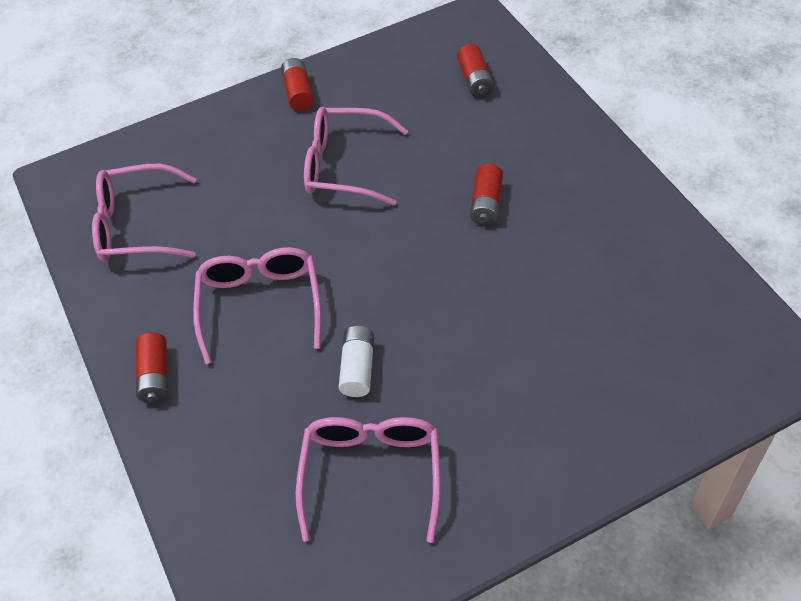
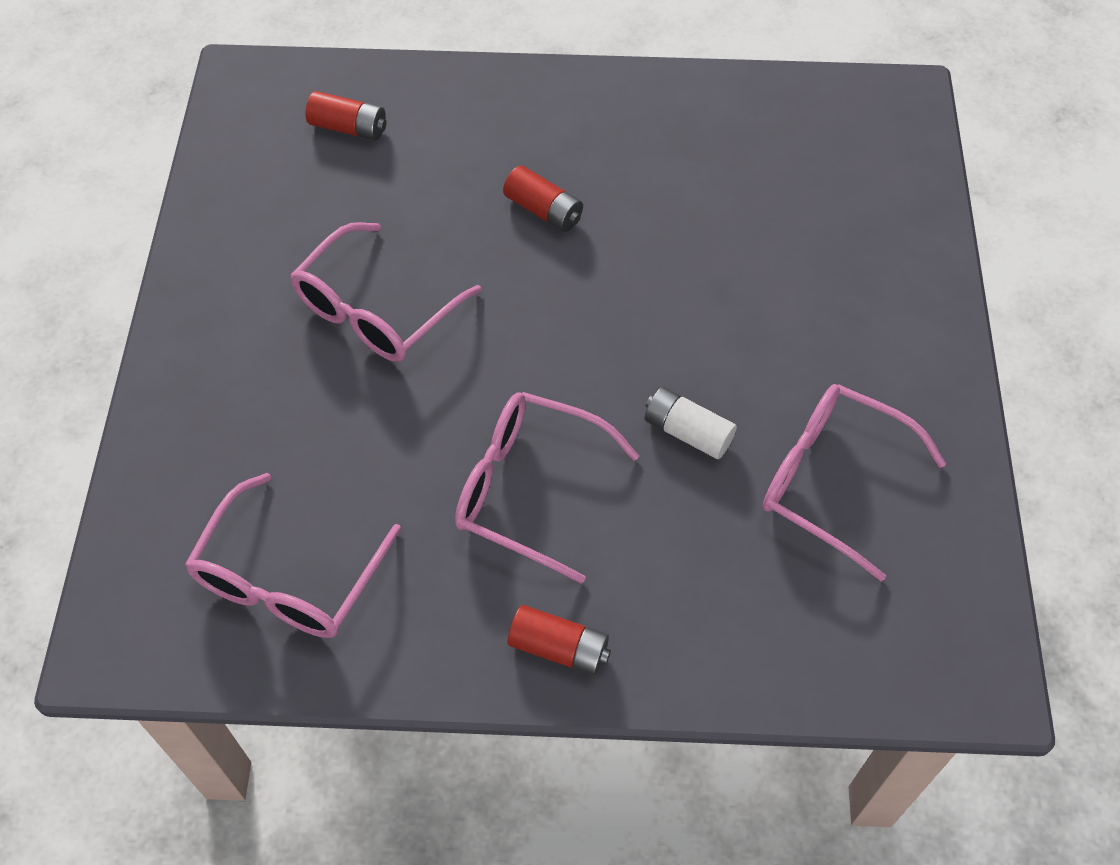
camera: 65 degrees left, 5 degrees up
(298, 93) = (207, 301): red battery -> none

